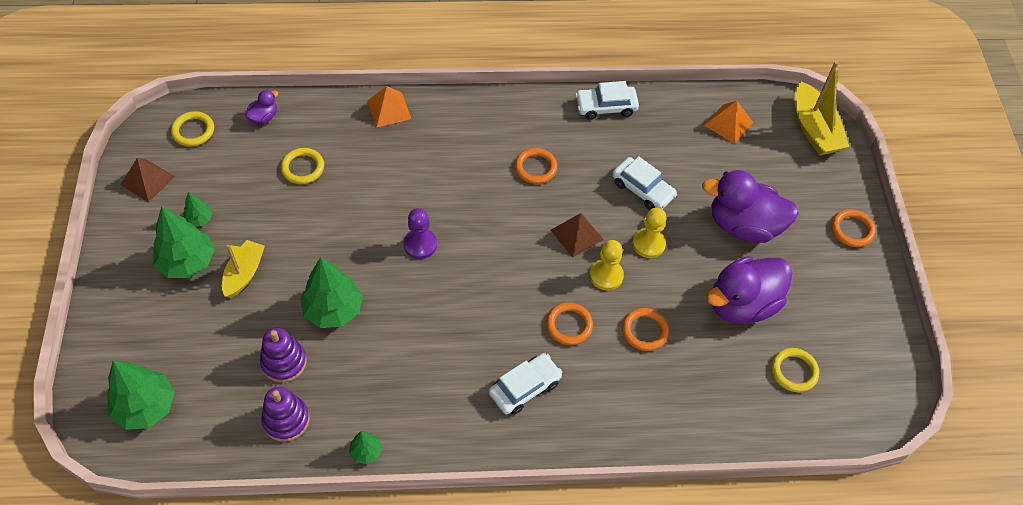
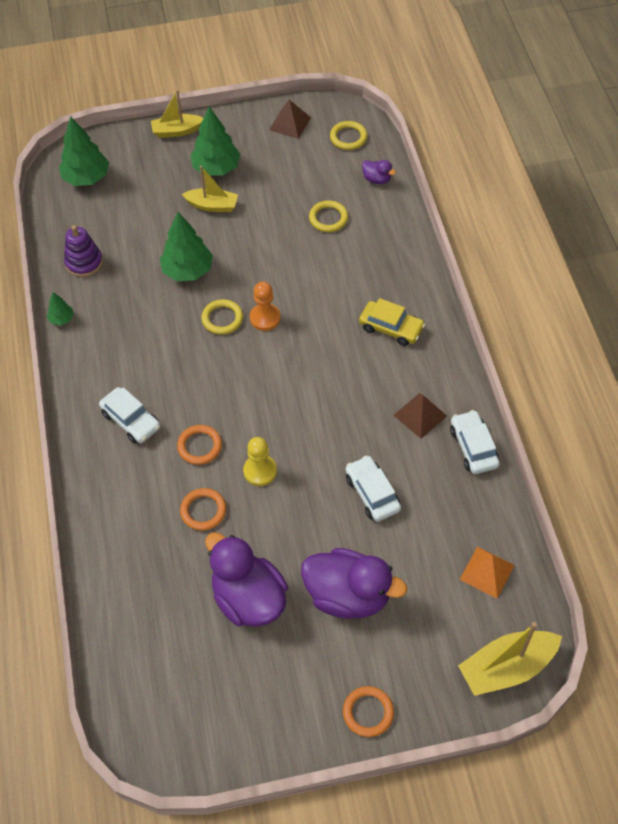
camera: 85 degrees right, 0 degrees up
(108, 296) = (177, 131): none -> yellow boat
(199, 219) = (259, 165): green tree -> none
(284, 362) = (134, 249): purple stacking toy -> none
(389, 109) = (413, 266): orange pyramid -> none
(420, 245) = (265, 318): purple pawn -> orange pawn
(460, 141) = (391, 328): none -> yellow car
(535, 168) = (375, 394): orange ring -> none
(576, 234) = (302, 440): brown pyramid -> brown pyramid (420, 415)
(643, 189) = (372, 493): white car -> white car turned 120 degrees clockwise
(648, 244) = (305, 505): yellow pawn -> none
(744, 225) = (348, 595): purple duck -> purple duck turned 105 degrees clockwise
(794, 371) = (177, 652): yellow ring -> yellow ring (222, 319)

